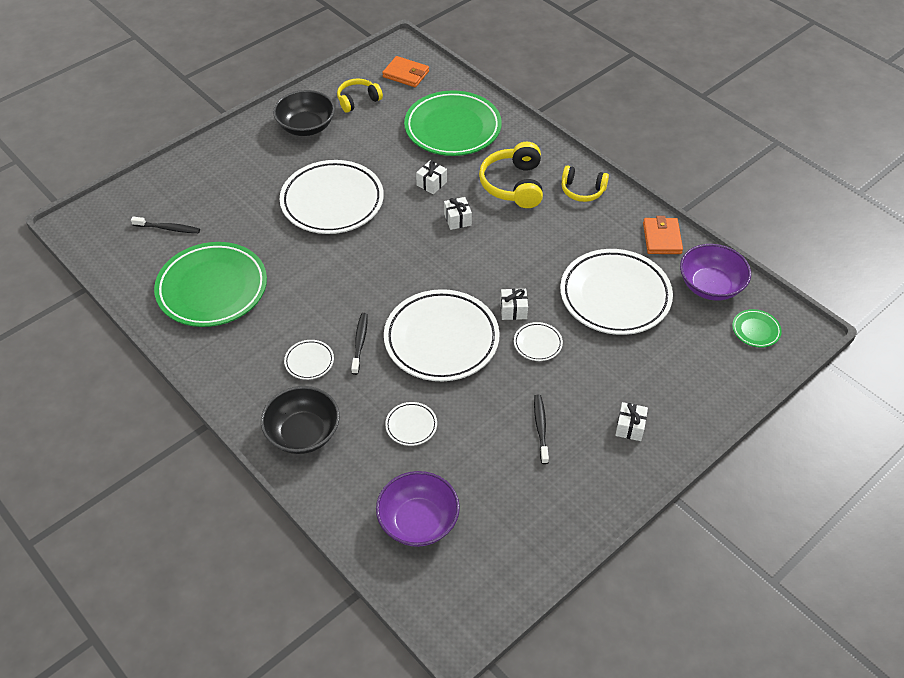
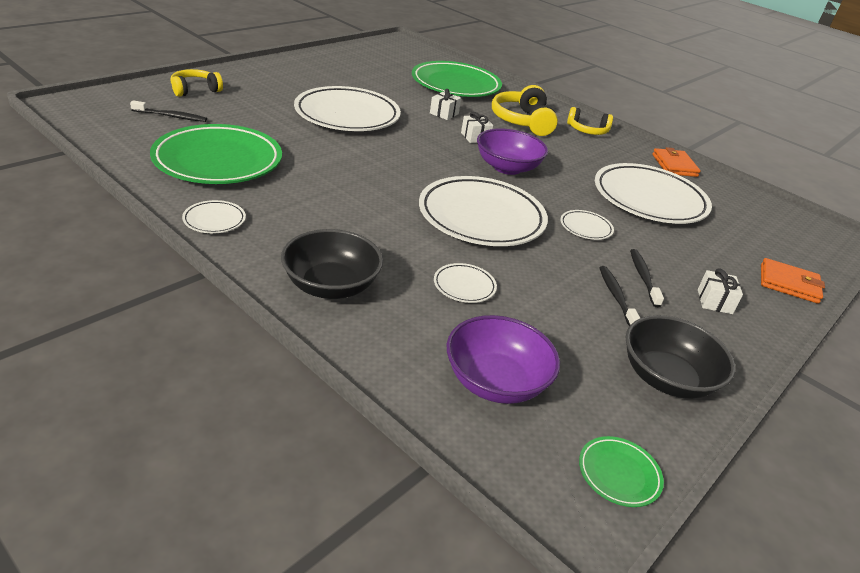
camera: 10 degrees left, 15 degrees down
(306, 127) = (317, 70): black bowl -> black bowl (666, 378)
(309, 361) = (333, 224): white plate -> white plate (214, 220)
(358, 100) = (364, 62): yellow headphones -> yellow headphones (195, 90)
(360, 343) = (390, 213): black toothbrush -> black toothbrush (643, 277)
(406, 74) = (406, 53): orange wallet -> orange wallet (788, 284)
(513, 310) = (551, 201): white gift -> none
(710, 286) = (736, 200): purple bowl -> purple bowl (507, 167)
(755, 330) = (798, 233): green plate -> green plate (619, 474)

